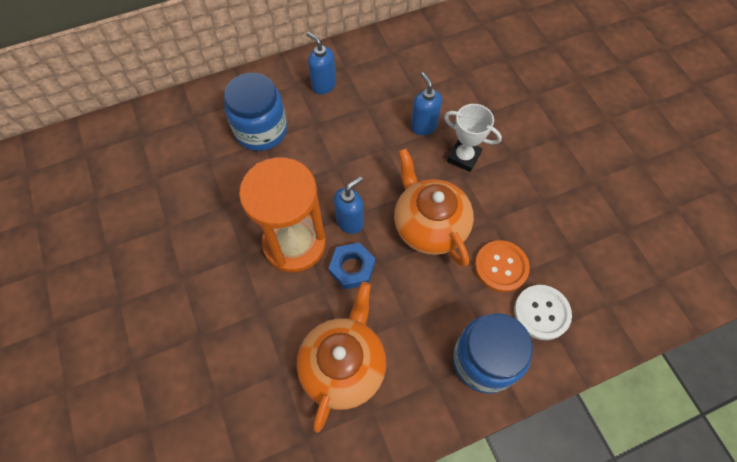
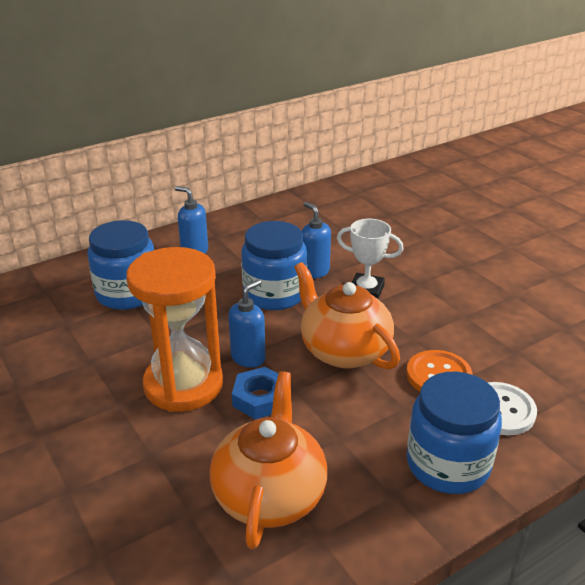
camera: 10 degrees left, 30 degrees down
(384, 149) = (274, 294): none -> blue jar

